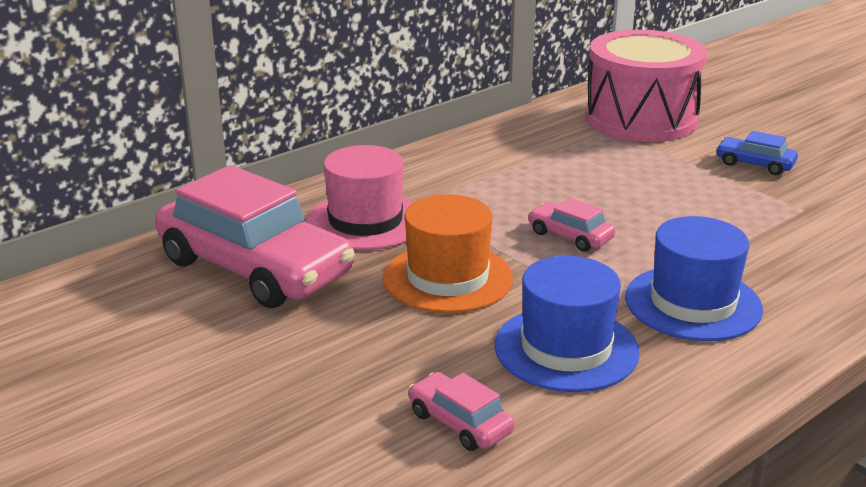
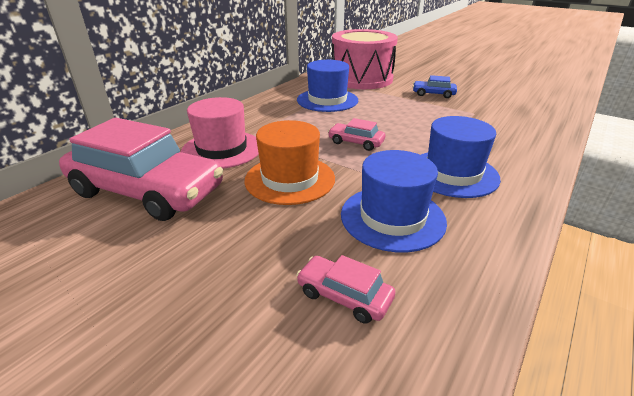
camera: 15 degrees left, 5 degrees up
(559, 156) = (327, 100): none -> blue hat

